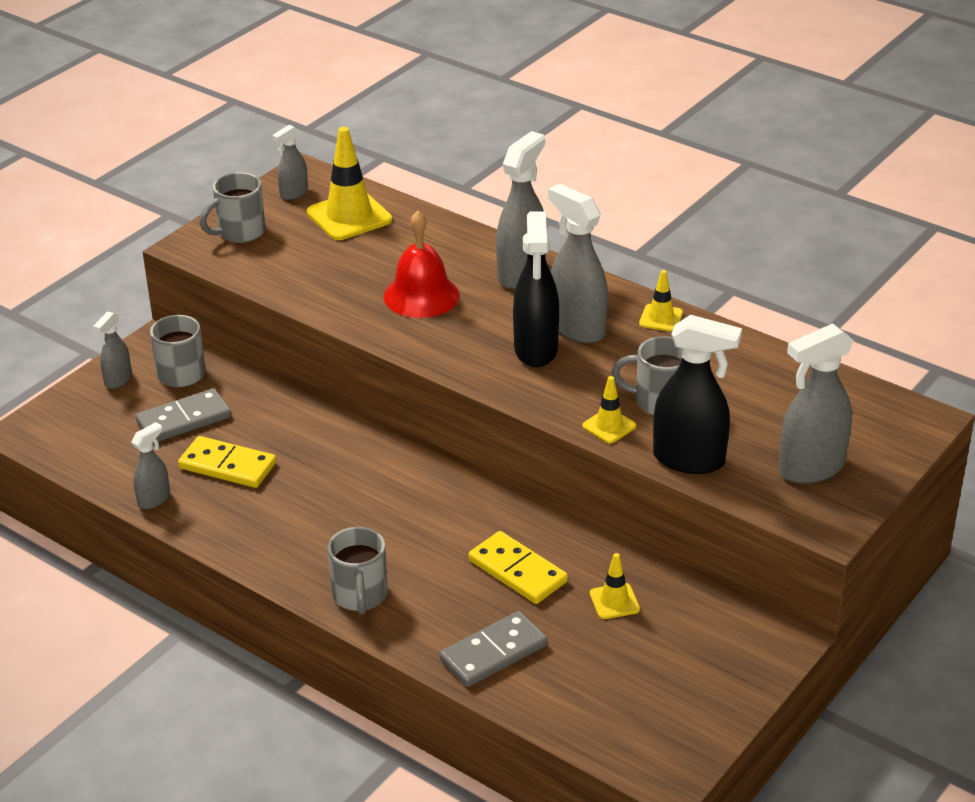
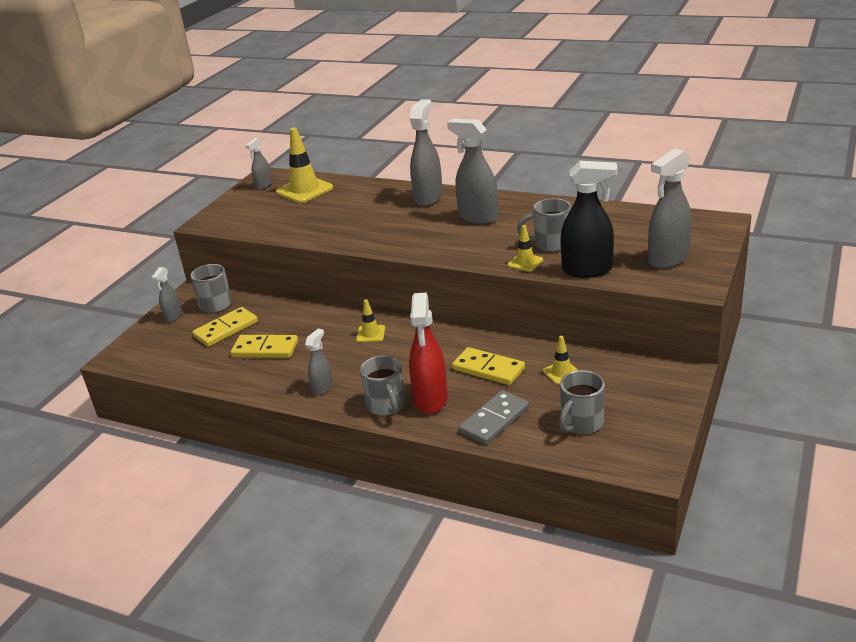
camera: 10 degrees left, 5 degrees down
(154, 499) = (220, 378): grey spray bottle -> grey spray bottle (322, 388)
(184, 419) = (226, 329): grey domino -> yellow domino
(239, 232) = (235, 210): grey mug -> grey mug (581, 423)
(421, 295) = (369, 220): red bell -> none
(421, 601) = (431, 400): none -> red spray bottle
(536, 350) = (457, 233): black spray bottle -> none
(661, 318) = (528, 203): yellow traffic cone -> yellow traffic cone (370, 334)

